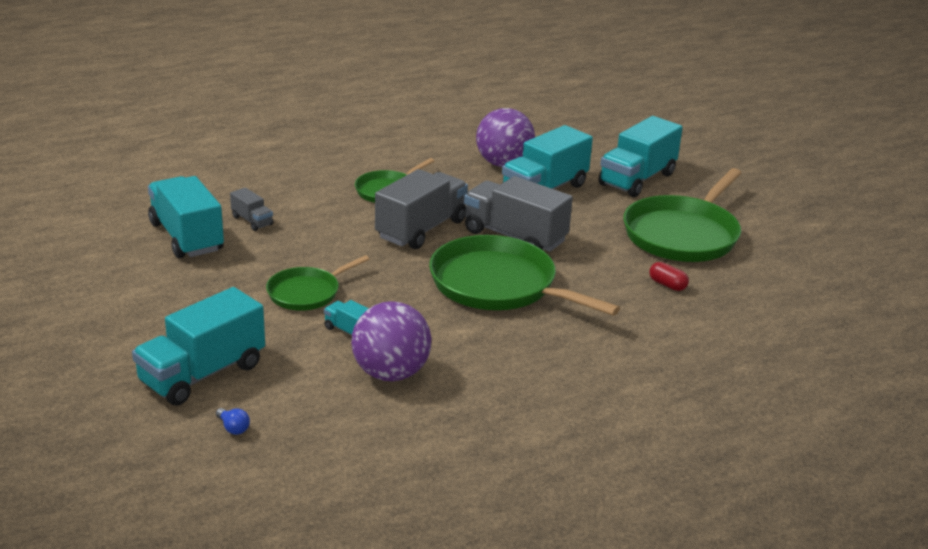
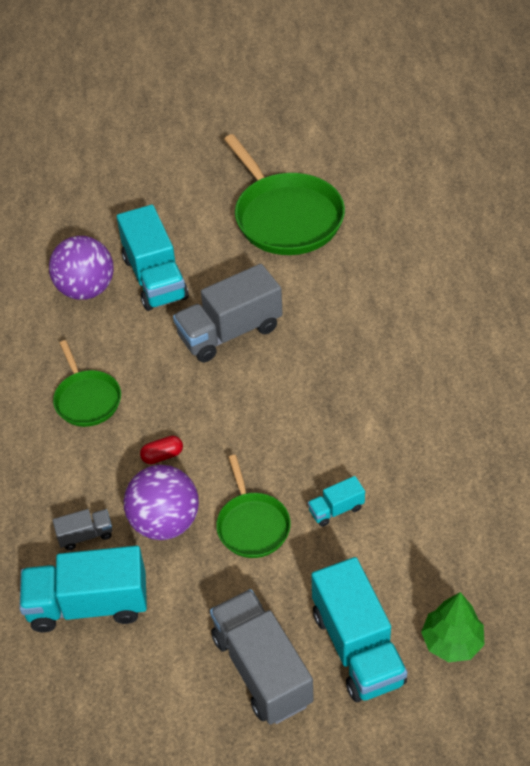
camera: 60 degrees left, 20 degrees up
(233, 428) = (452, 642): blue light bulb -> green tree
(391, 373) = (413, 499): purple ball -> purple ball (165, 522)
(421, 229) = (179, 397): grey truck -> grey truck (262, 669)
(499, 285) = (308, 374): green pan -> none
(637, 179) = (173, 206): turquoise truck -> none
(667, 285) = (360, 261): red capsule -> red capsule (162, 456)

